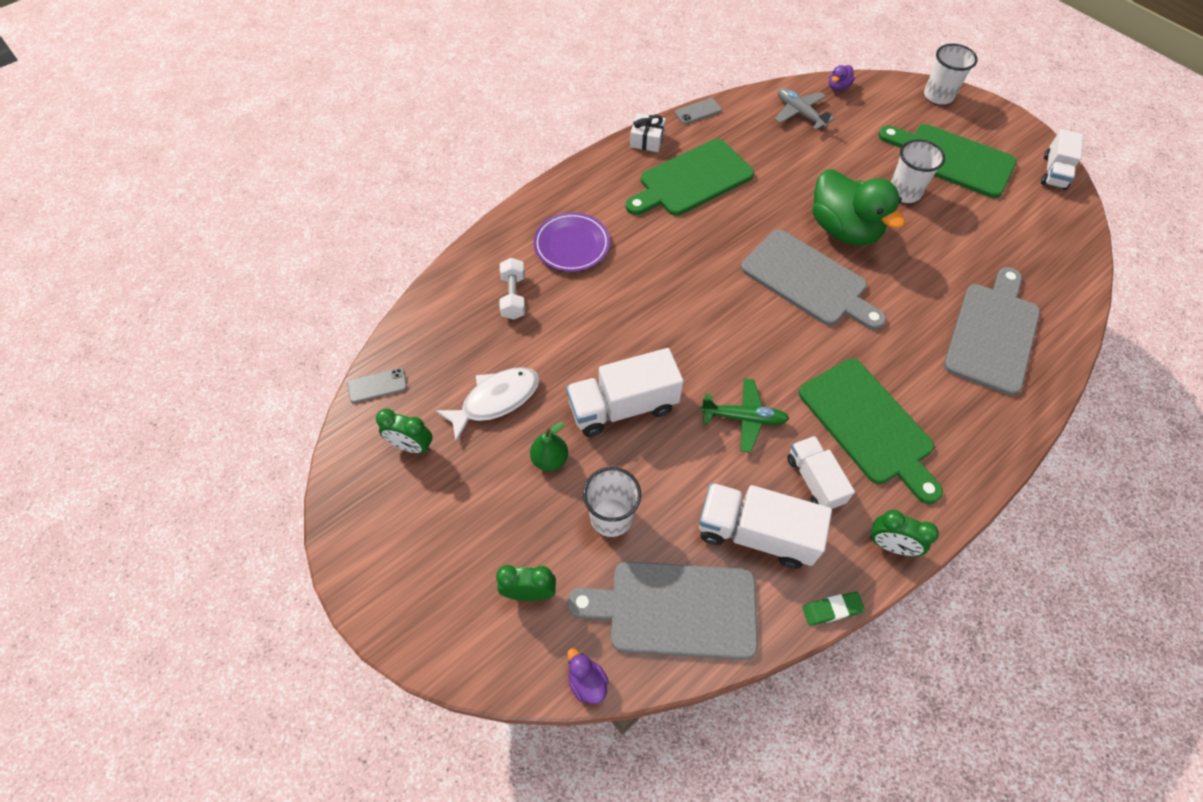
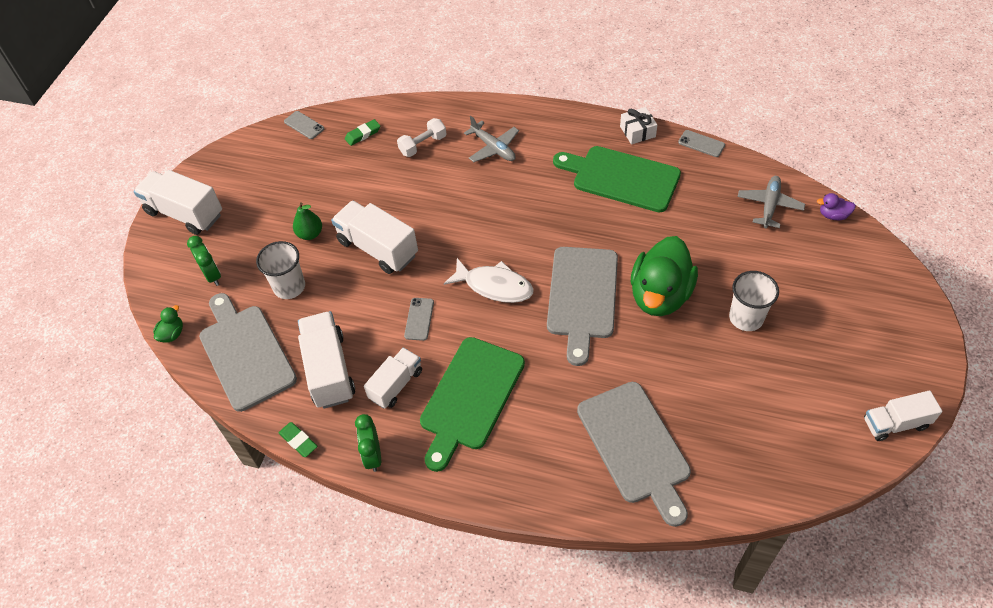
camera: 60 degrees right, 5 degrees down
(400, 579) = (185, 213): none -> white truck
(412, 446) = (273, 166): green clock -> none
(447, 339) = (363, 134): none -> green eraser
(496, 400) = (334, 183): white fish -> white fish (494, 286)
(572, 245) = (493, 148): purple plate -> grey plane
(587, 682) = (172, 334): purple duck -> green duck
(744, 418) = (419, 319): green plane -> grey phone
(938, 95) = (905, 291): white cup -> none
(951, 159) = (825, 335): green cutting board -> none
(992, 333) = (635, 446): grey cutting board -> grey cutting board turned 75 degrees clockwise

